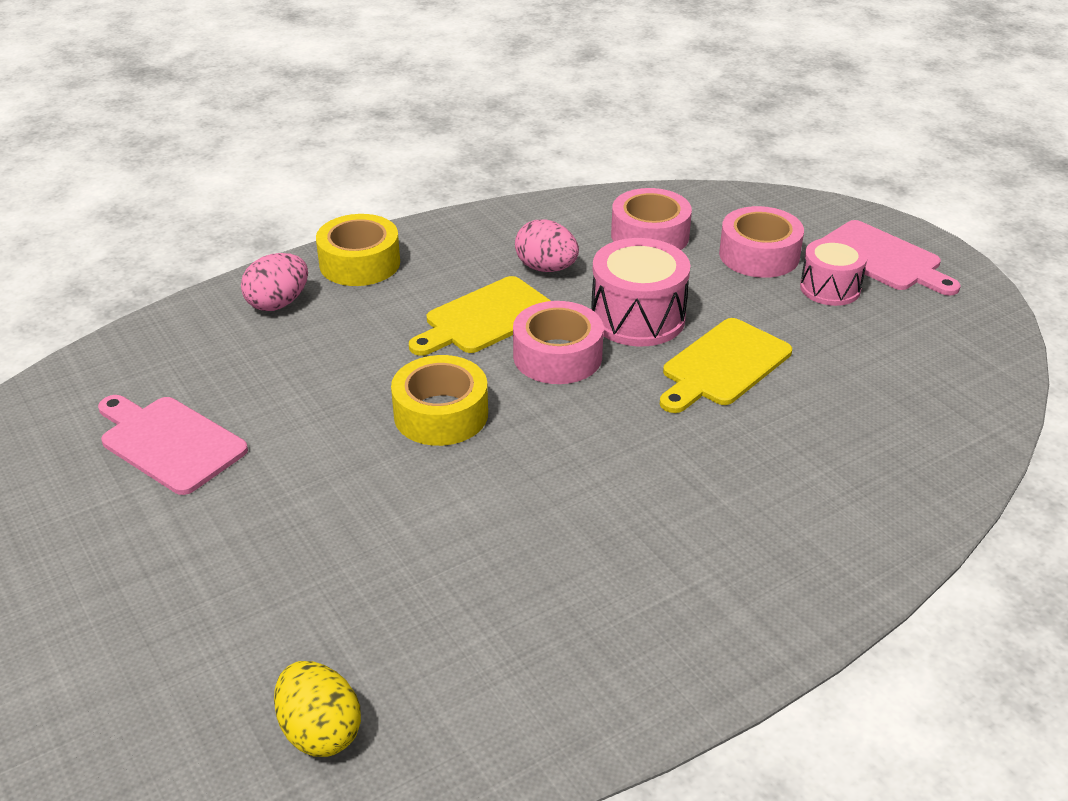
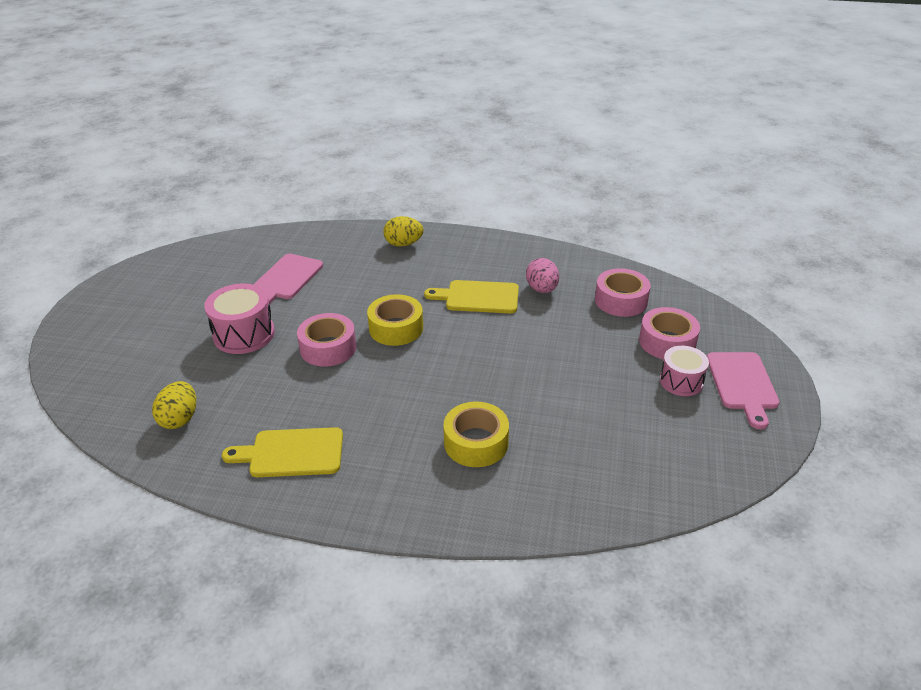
camera: 45 degrees right, 0 degrees up
(169, 443) = (286, 279): pink cutting board -> pink cutting board turned 150 degrees counterclockwise
(278, 303) = (403, 244): pink egg -> yellow egg
(360, 263) = (461, 243): yellow tape -> yellow tape (476, 443)
(557, 356) = (483, 333): pink tape -> pink tape (328, 348)
(637, 318) = (549, 337): pink drum -> pink drum (244, 334)
(723, 365) = (556, 384): yellow cutting board -> yellow cutting board (291, 453)

